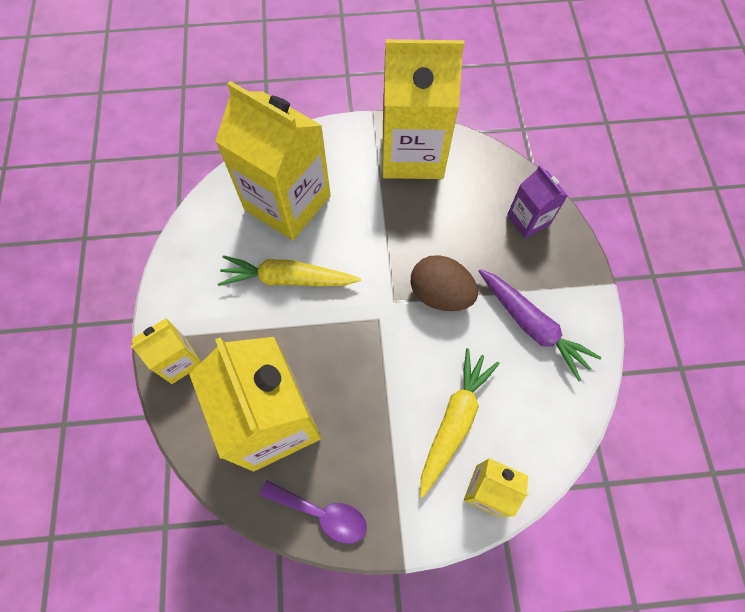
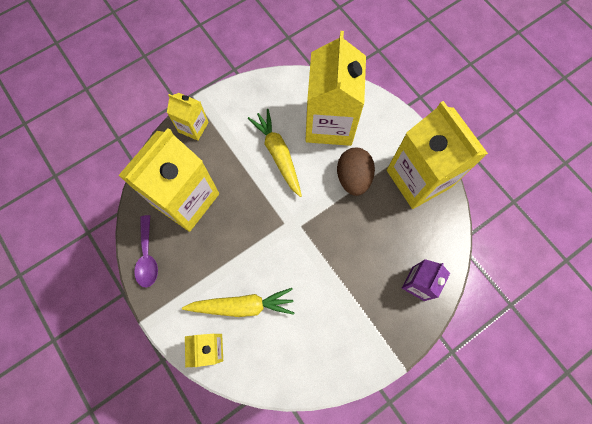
camera: 60 degrees right, 5 degrees up
(440, 294) = (323, 252): brown egg -> brown egg (353, 178)
(532, 326) = (337, 325): purple carrot -> none

